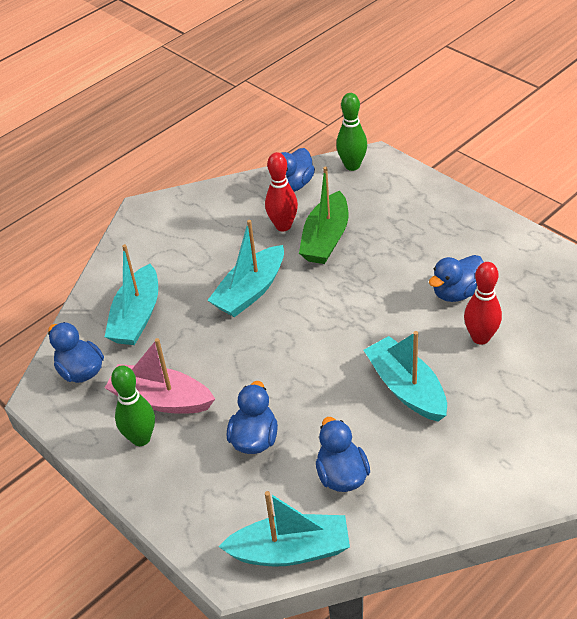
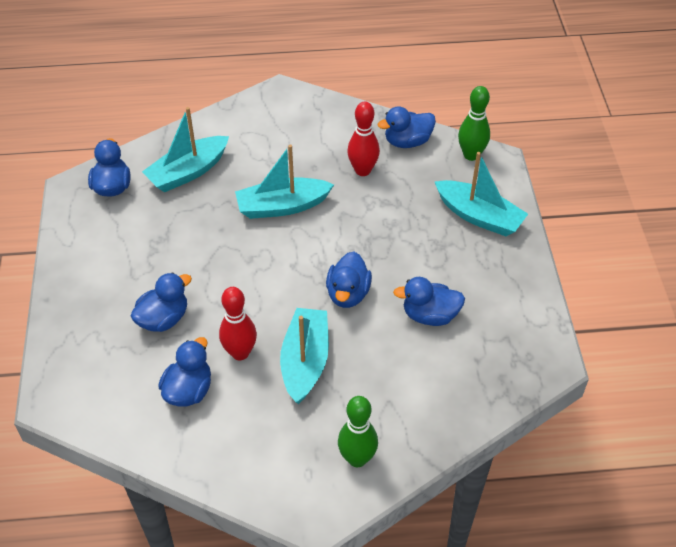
camera: 35 degrees right, 5 degrees up
(141, 438) = (96, 263): green bowling pin -> green bowling pin (357, 458)
(161, 399) = (138, 244): pink boat -> none
(290, 550) = (98, 415): turquoise boat -> turquoise boat (479, 216)
(326, 239) = (382, 202): green boat -> none
(379, 319) = (348, 294): none -> blue duck
(480, 337) = (405, 364): red bowling pin -> red bowling pin (240, 353)

